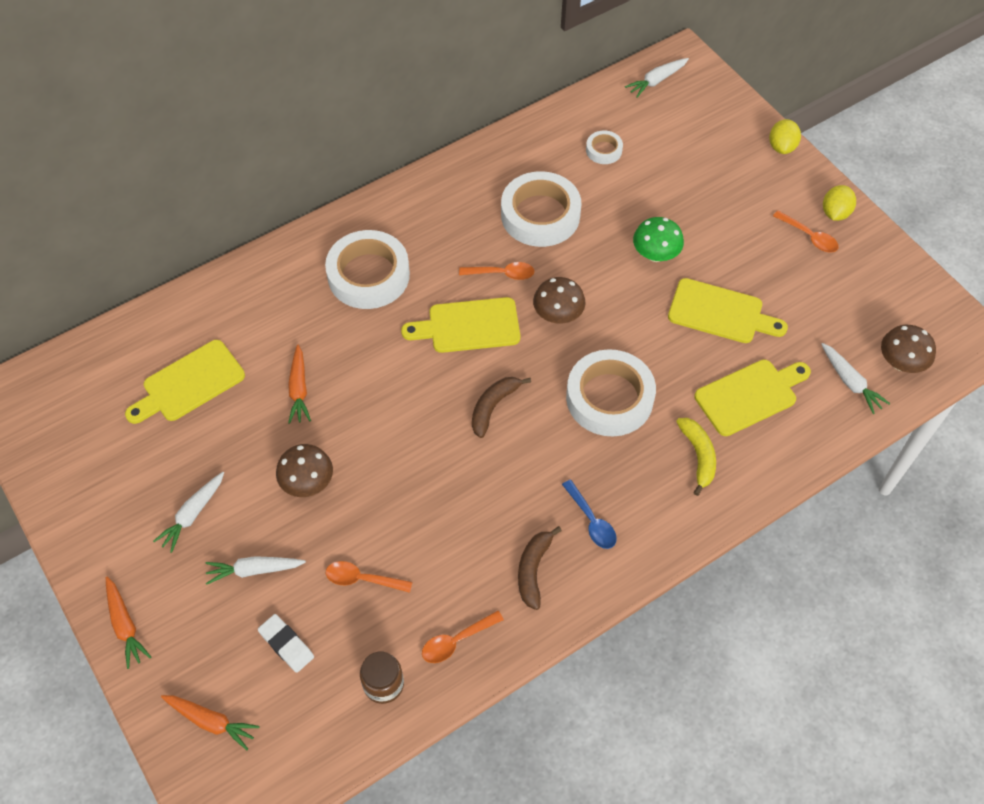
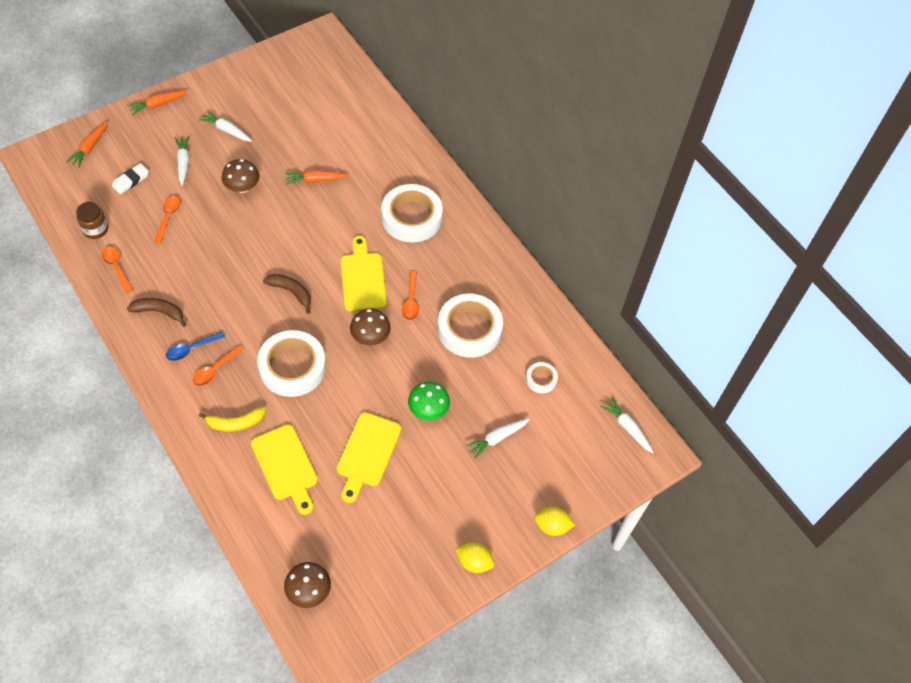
camera: 85 degrees right, 0 degrees up
(189, 383) = (324, 122): yellow cutting board -> none
(809, 237) = (446, 535): orange spoon -> orange spoon (215, 370)
(850, 382) = (292, 546): white carrot -> white carrot (497, 438)

